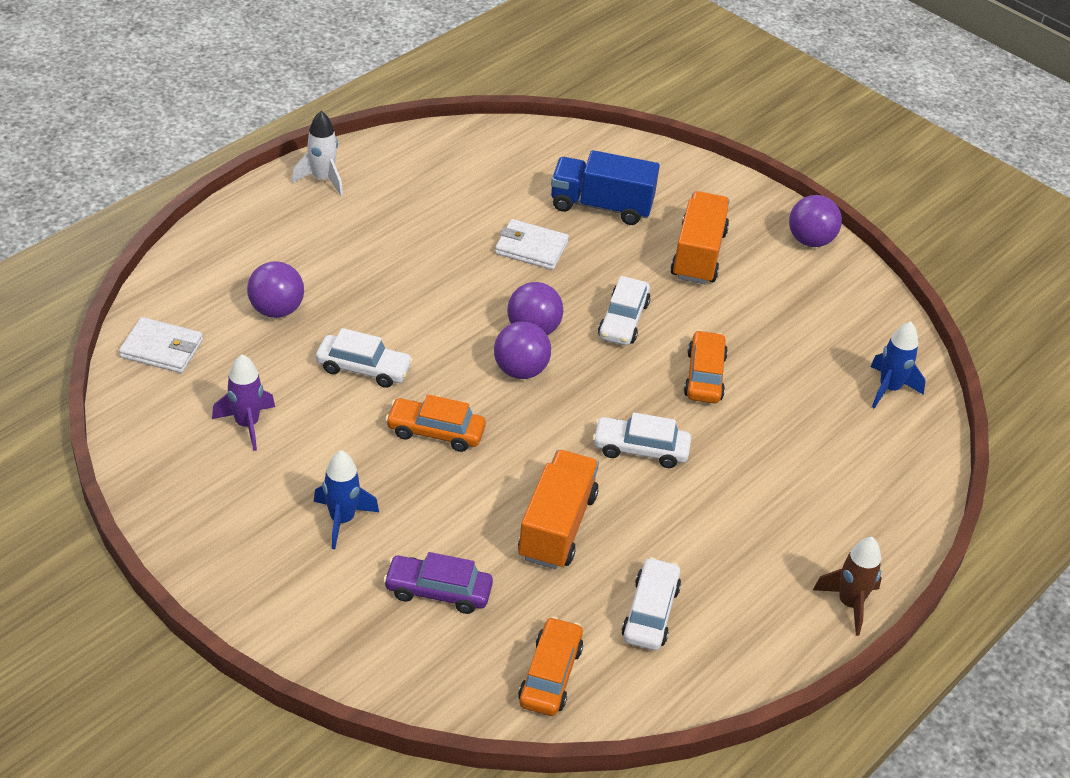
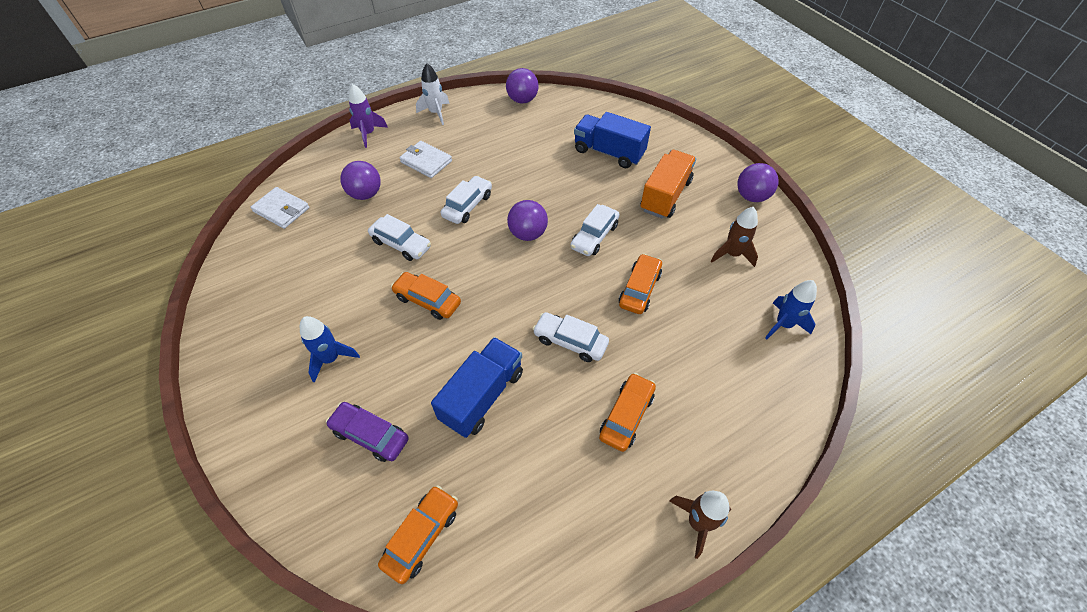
camera: 20 degrees right, 10 degrees up
(247, 424) = (305, 272): purple rocket -> purple rocket (368, 134)
(520, 370) = (507, 263): purple ball -> purple ball (522, 100)
(531, 248) = (550, 175): white wallet -> white wallet (426, 161)
(557, 526) = (482, 396): orange truck -> blue truck
(650, 612) = (525, 492): white car -> white car (468, 205)
(737, 516) = (626, 416): none -> orange car
(806, 317) = (732, 254): none -> brown rocket

